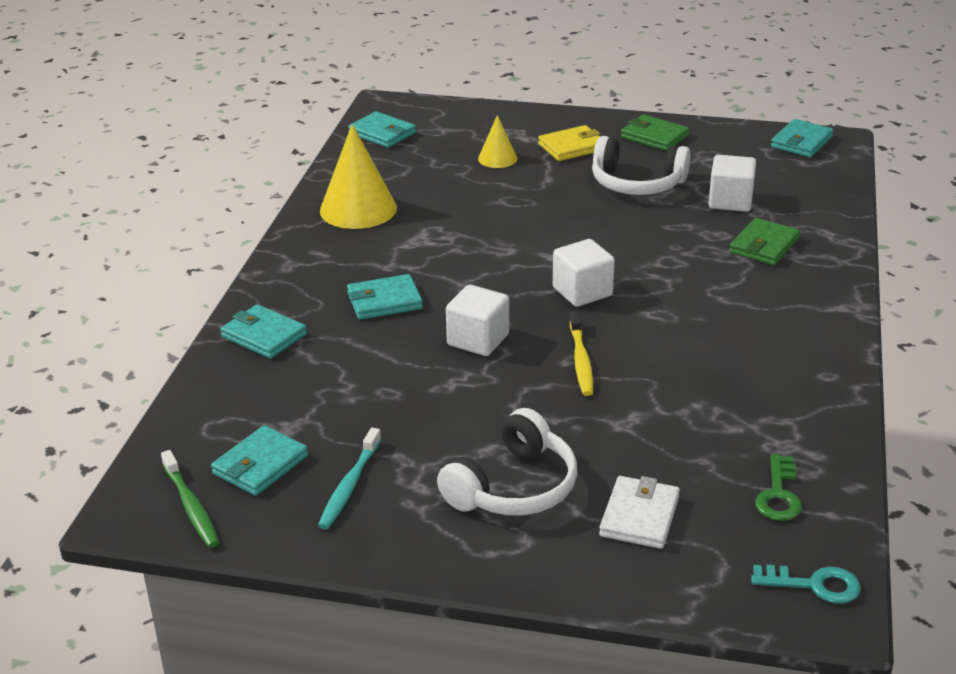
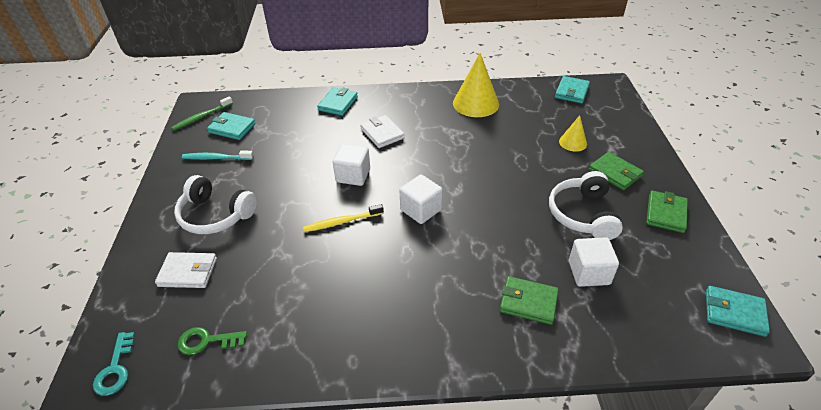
camera: 75 degrees right, 10 degrees up
(384, 301) = (382, 133): turquoise wallet -> white wallet
(572, 147) = (615, 173): yellow wallet -> green wallet

